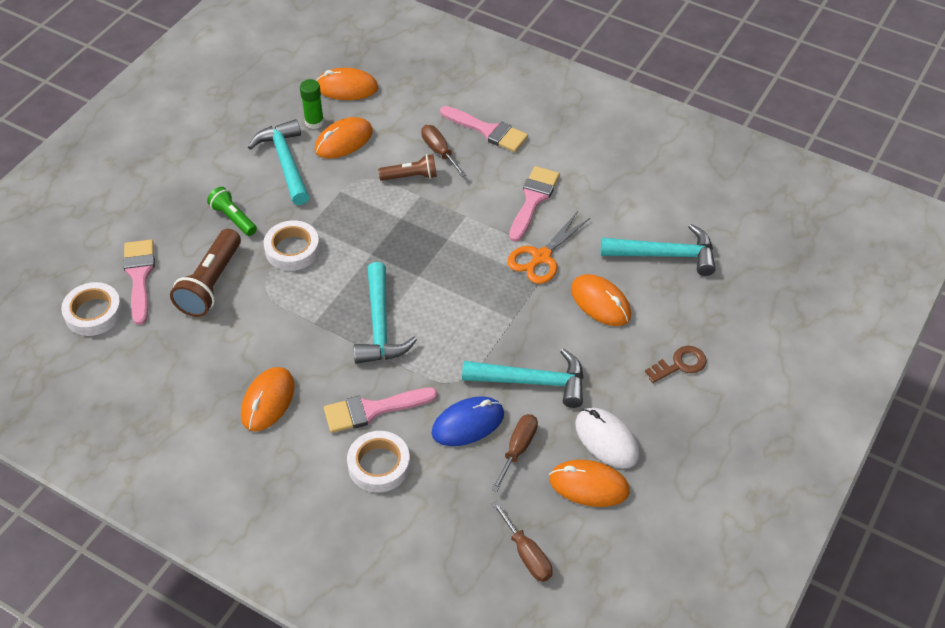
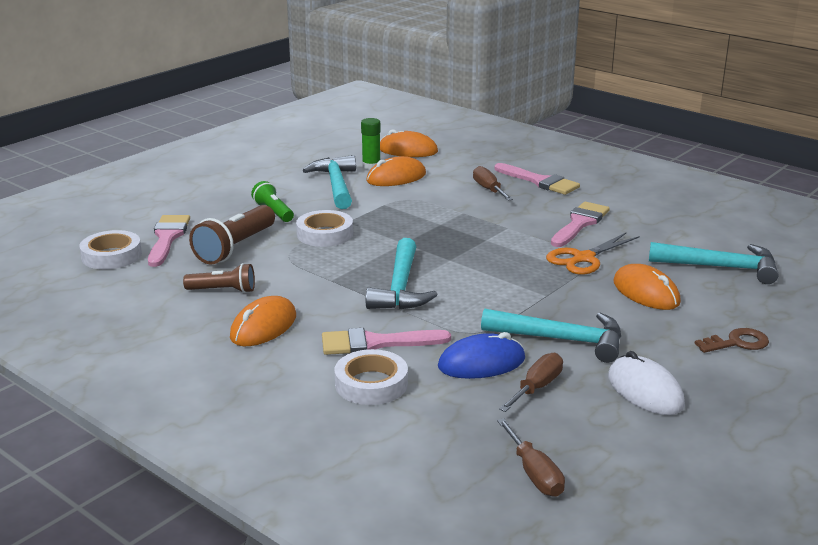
camera: 10 degrees right, 25 degrees down
(411, 176) = (457, 201): brown flashlight -> brown flashlight (223, 290)
(589, 485) = (620, 424): orange mouse -> none

